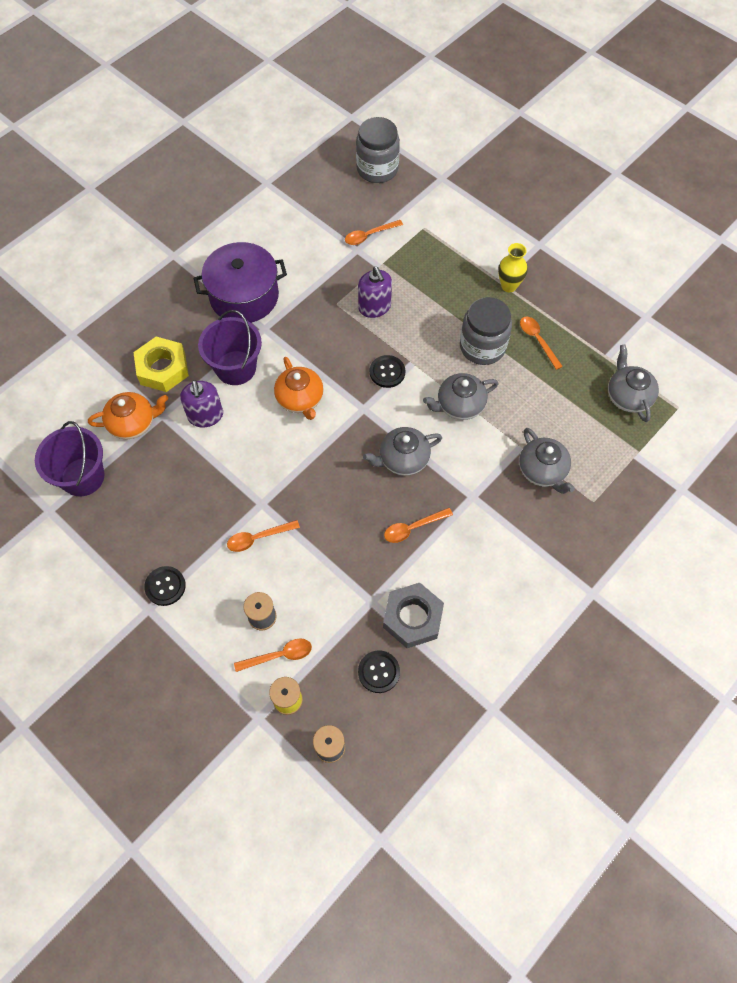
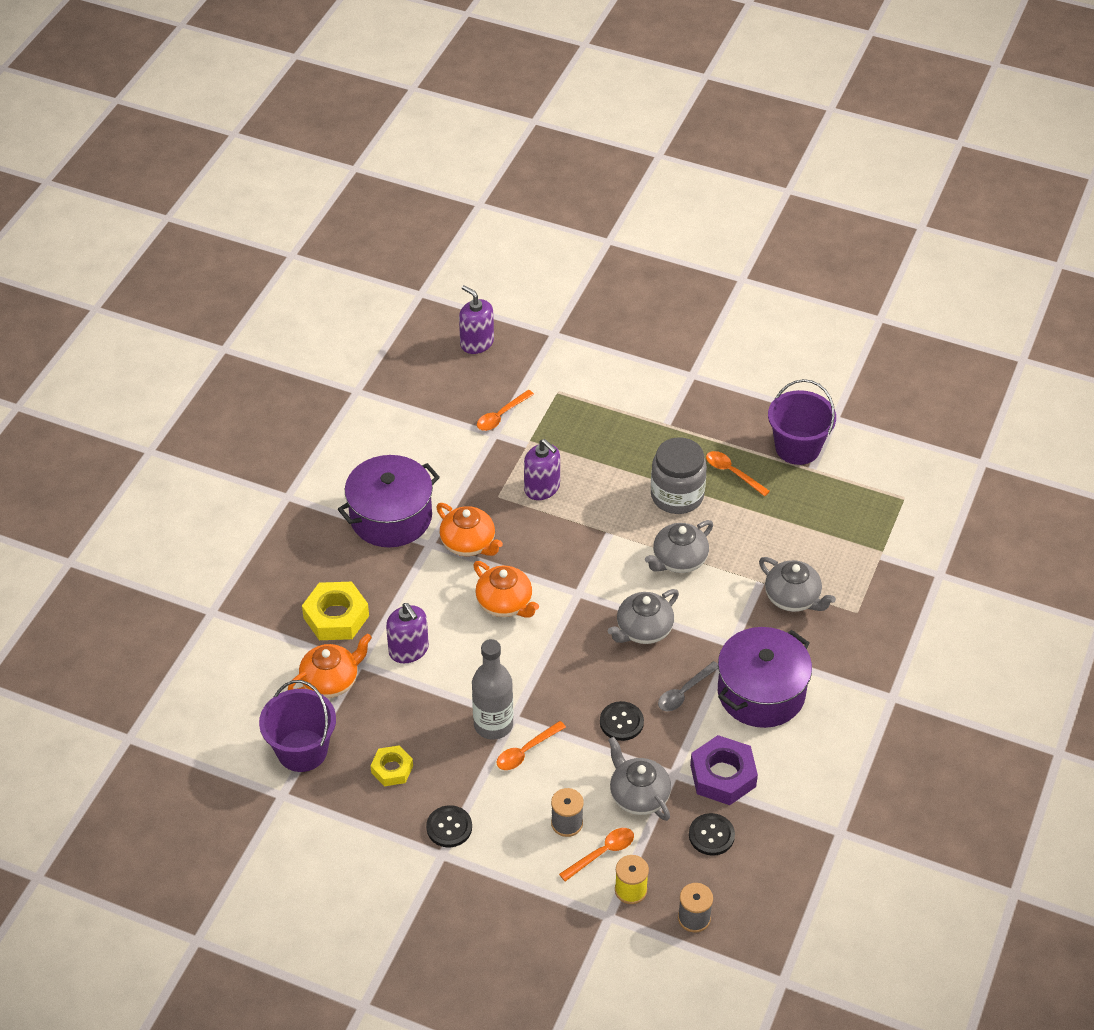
camera: 20 degrees left, 15 degrees down
(144, 517) = (392, 769): none -> yellow nut
(236, 368) = (418, 592): purple bucket -> purple bucket (797, 448)
(242, 505) = (493, 725): none -> grey bottle
(295, 337) = (469, 543): none -> orange teapot
(377, 169) = (477, 343): grey jar -> purple soap dispenser
(387, 372) = (586, 549): black button -> black button (621, 722)
(412, 618) = (723, 775): grey nut -> purple nut
(413, 528) = (684, 692): orange spoon -> grey spoon
(478, 550) = (761, 692): none -> purple pot
(509, 286) = (677, 426): yellow vase -> none
(628, 396) = (849, 501): grey teapot -> grey teapot (638, 795)

